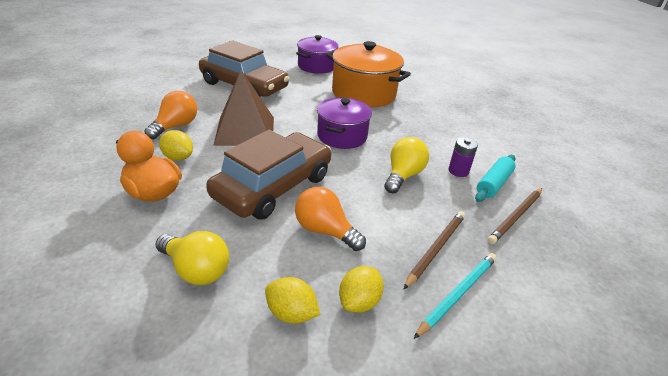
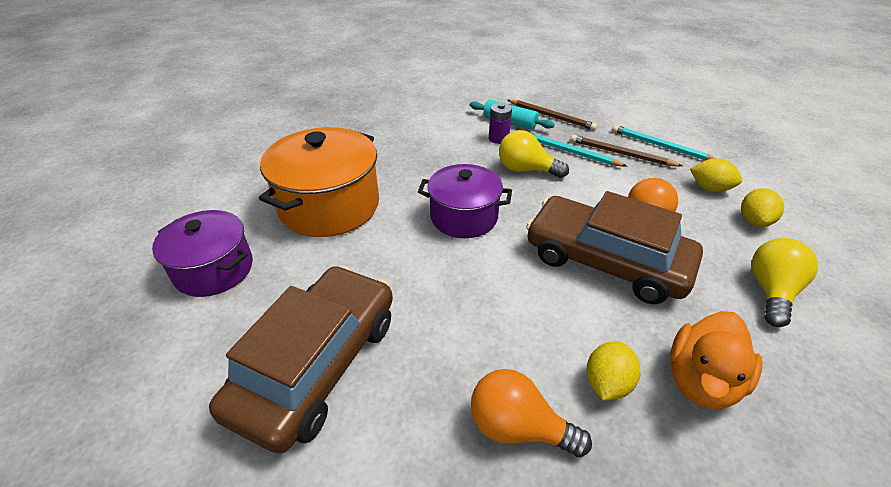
camera: 95 degrees left, 5 degrees up
(245, 130) = (490, 319): brown pyramid -> none
(437, 210) = (569, 152): none -> turquoise pencil

